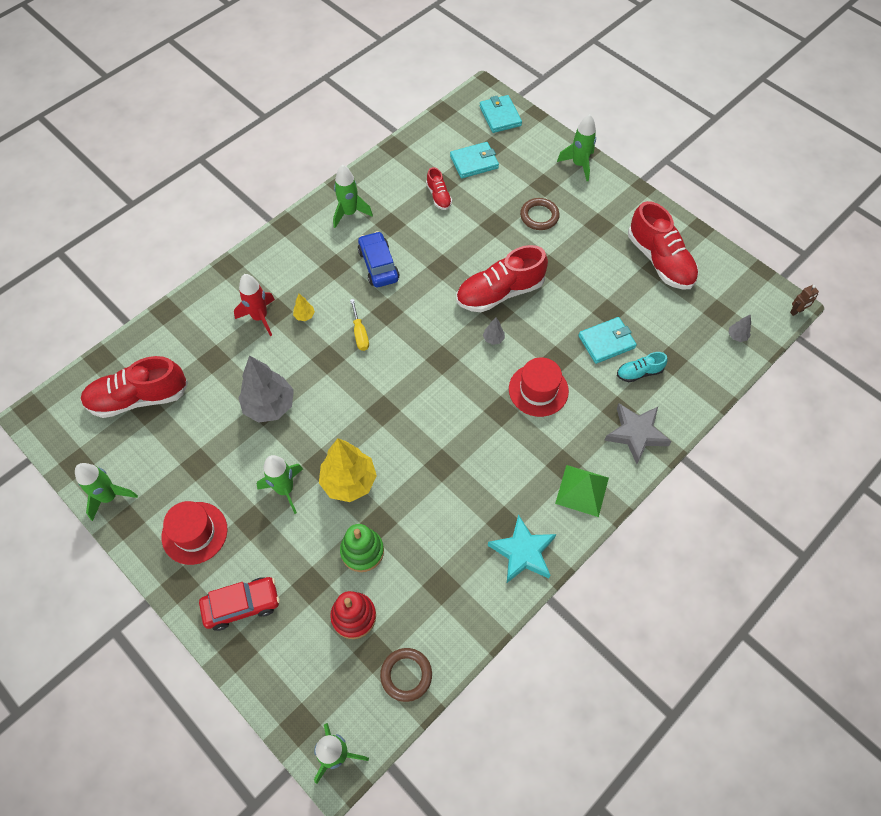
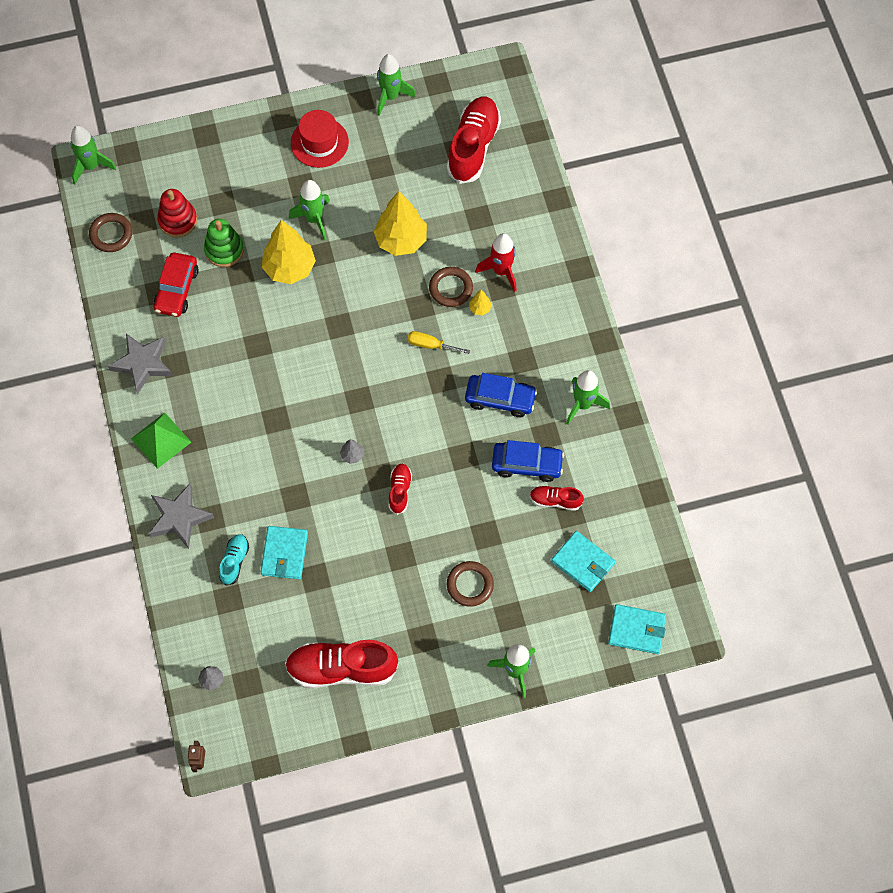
camera: 120 degrees right, 5 degrees up
(242, 605) = (238, 151): red car -> red car (177, 289)
(270, 406) = (401, 240): grey tree -> yellow tree
(297, 345) = (451, 288): none -> brown ring
(422, 225) = (527, 464): none -> blue car
(474, 162) = (583, 562): turquoise wallet -> turquoise wallet turned 60 degrees counterclockwise
(500, 292) = (400, 491): red shoe -> red shoe, size x0.50
(523, 552) = (142, 364): turquoise star -> grey star
(538, 390) = (275, 462): red hat -> none

